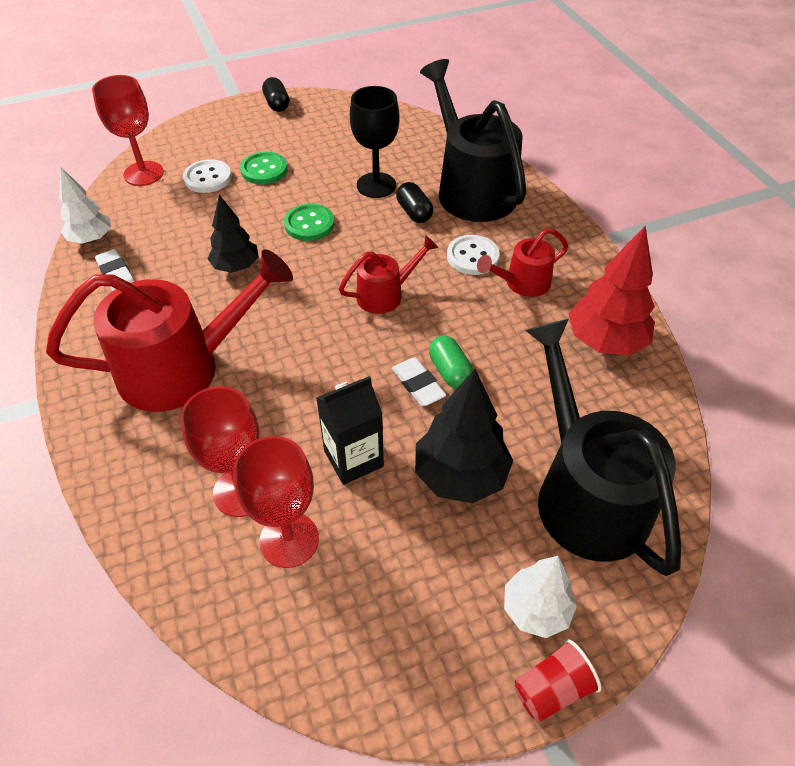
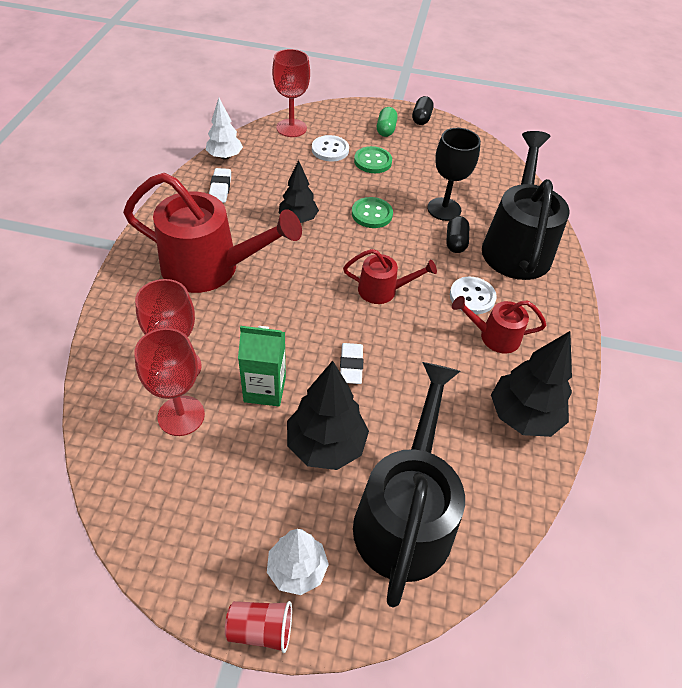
camera: 30 degrees right, 0 degrees up
(353, 459) = (265, 389): black carton -> green carton
(450, 371) = (382, 369): green capsule -> green capsule (386, 130)
(605, 341) = (523, 416): red tree -> black tree

